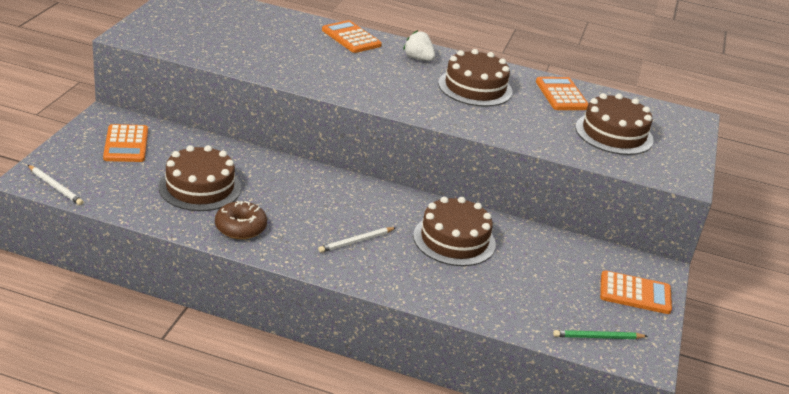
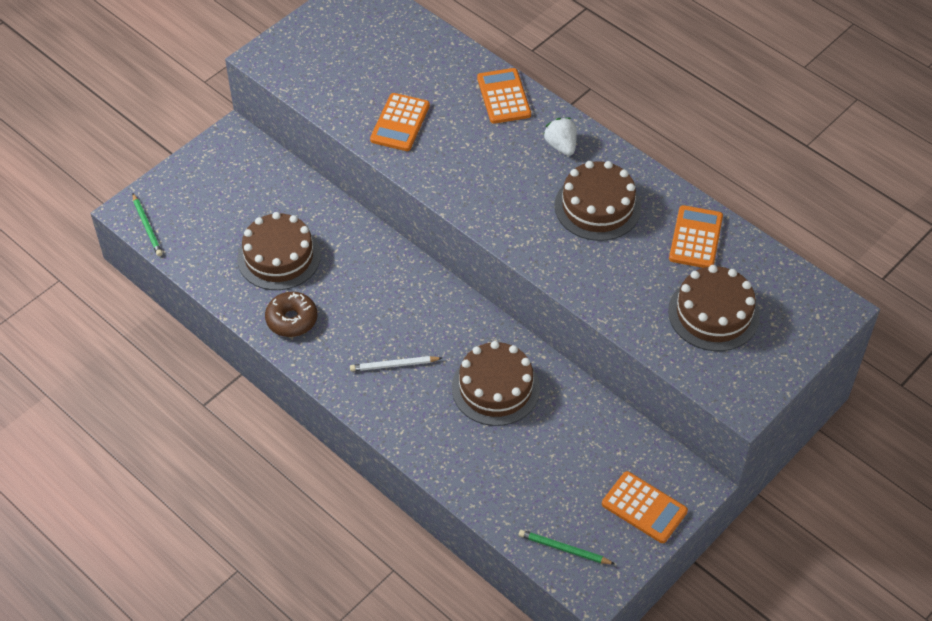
camera: 30 degrees right, 20 degrees up
(55, 187) = (147, 226): white pencil -> green pencil
(126, 144) = (235, 181): orange calculator -> orange calculator (400, 123)

